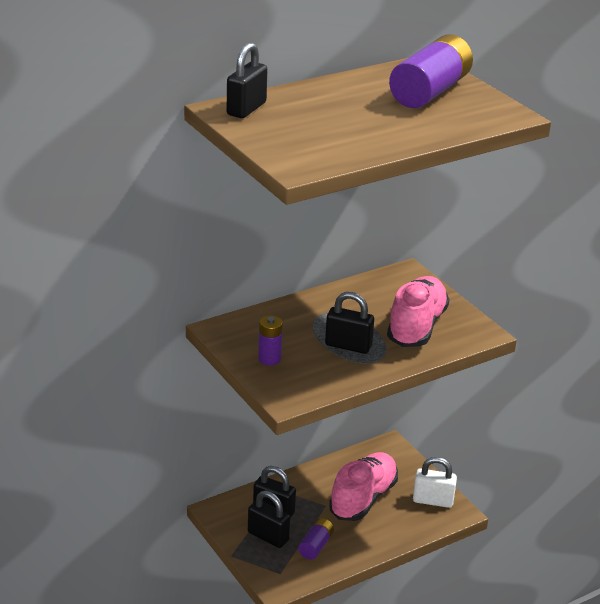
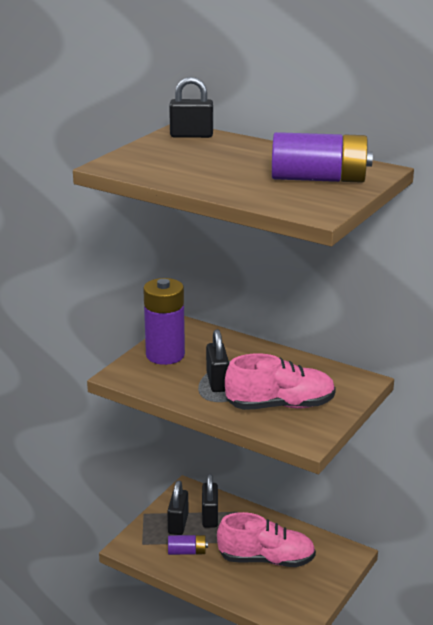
camera: 65 degrees right, 5 degrees down
(269, 359) = (165, 355): purple battery -> purple battery, size x1.97
(433, 501) = (300, 602): white padlock -> none

